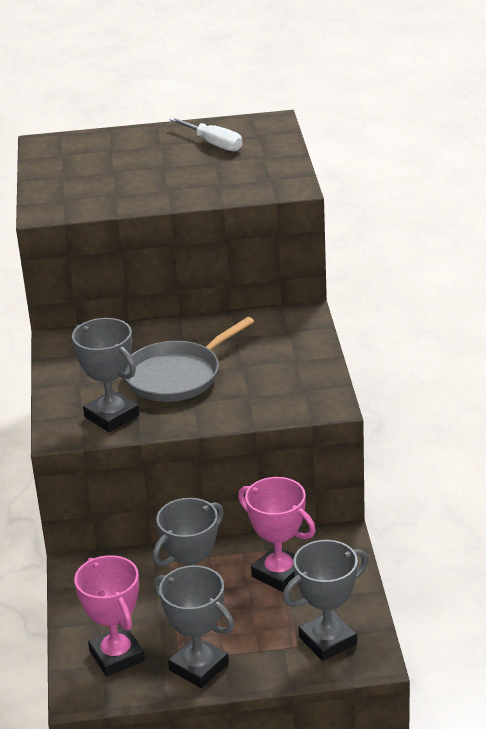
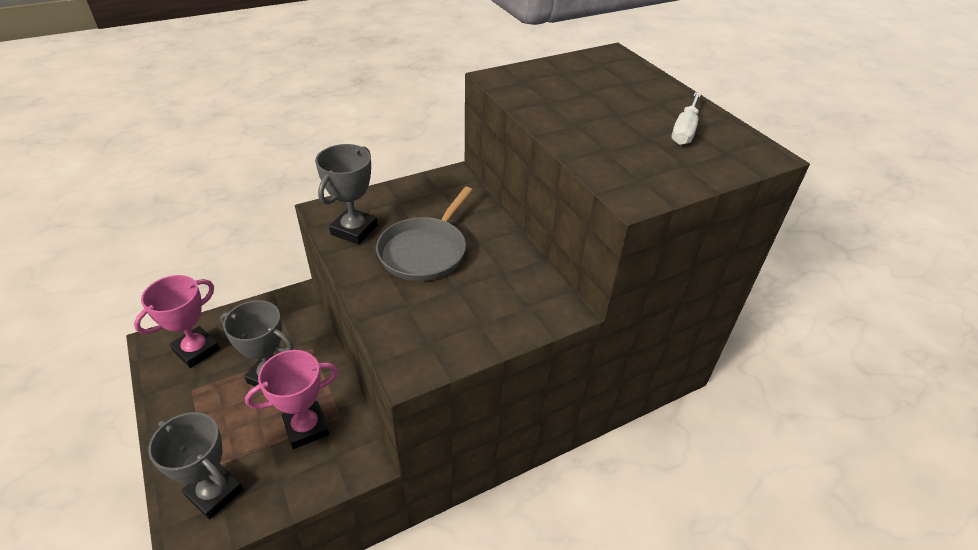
camera: 65 degrees right, 10 degrees up
(177, 376) = (425, 251): grey pan -> grey pan turned 90 degrees counterclockwise
(199, 667) = (181, 405): grey trophy -> none
(279, 573) = (306, 428): pink trophy -> pink trophy turned 45 degrees clockwise

